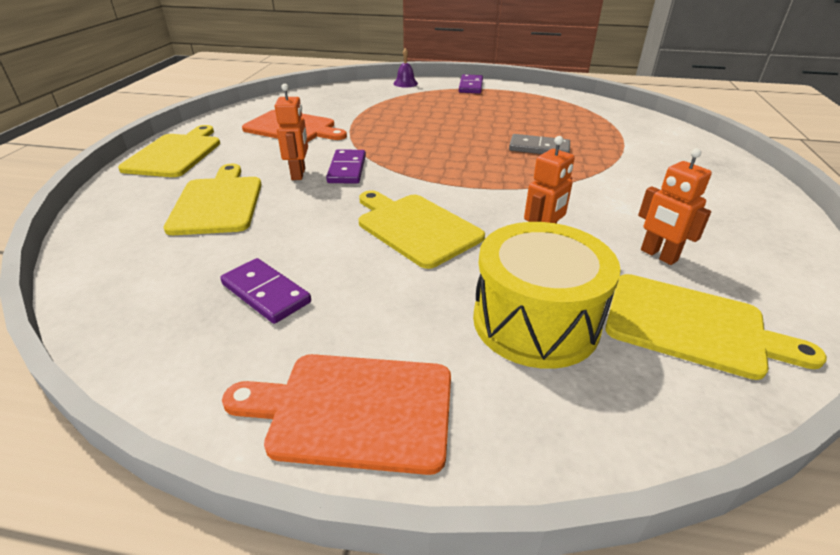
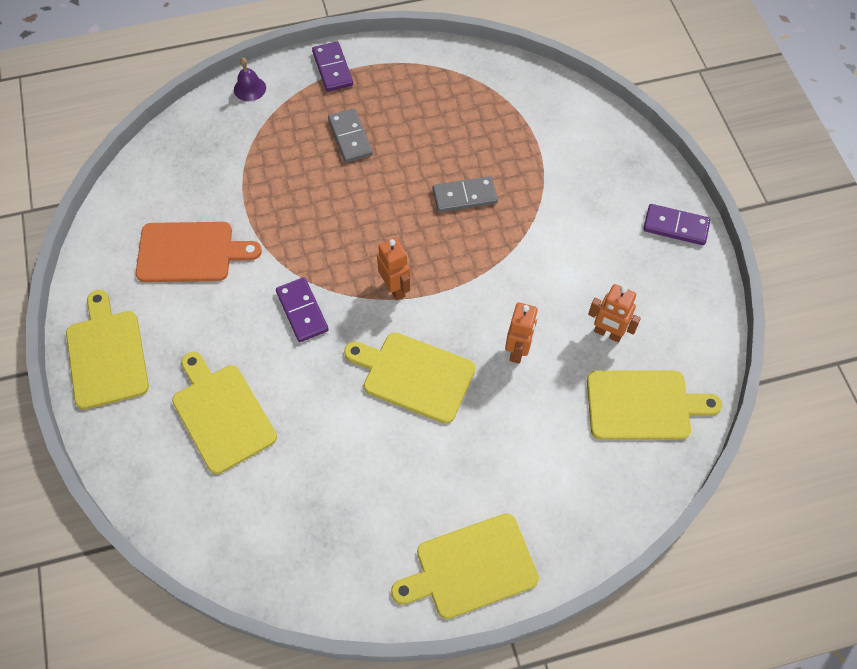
camera: 25 degrees left, 25 degrees up
(266, 293) = (349, 501): purple domino -> purple domino (676, 226)
(299, 174) = (261, 338): orange robot -> orange robot (395, 288)
(354, 409) = (471, 567): orange cutting board -> yellow cutting board
(461, 110) = (350, 137): none -> grey domino
(535, 321) = (546, 445): yellow drum -> none

